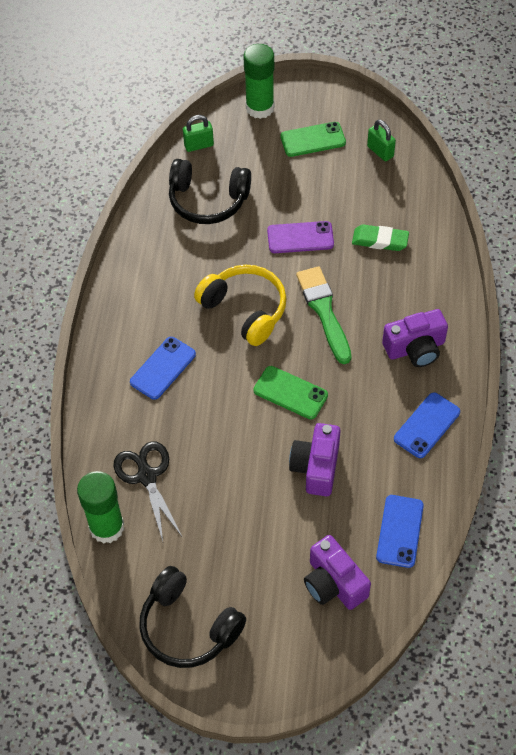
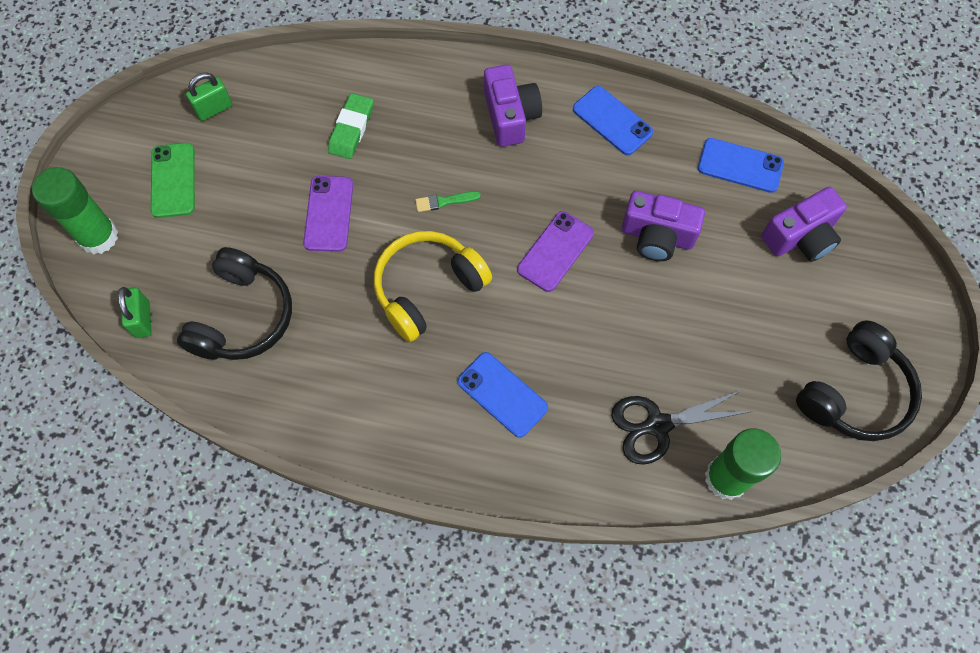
camera: 85 degrees left, 10 degrees up
(290, 393) = (555, 251): green phone -> purple phone
(324, 311) = (444, 201): green brush -> green brush, size x0.46

